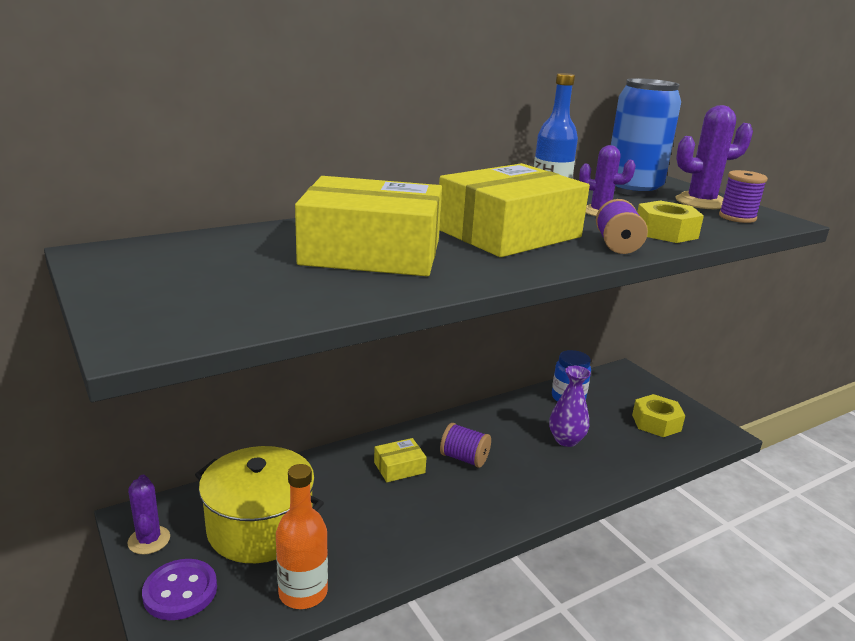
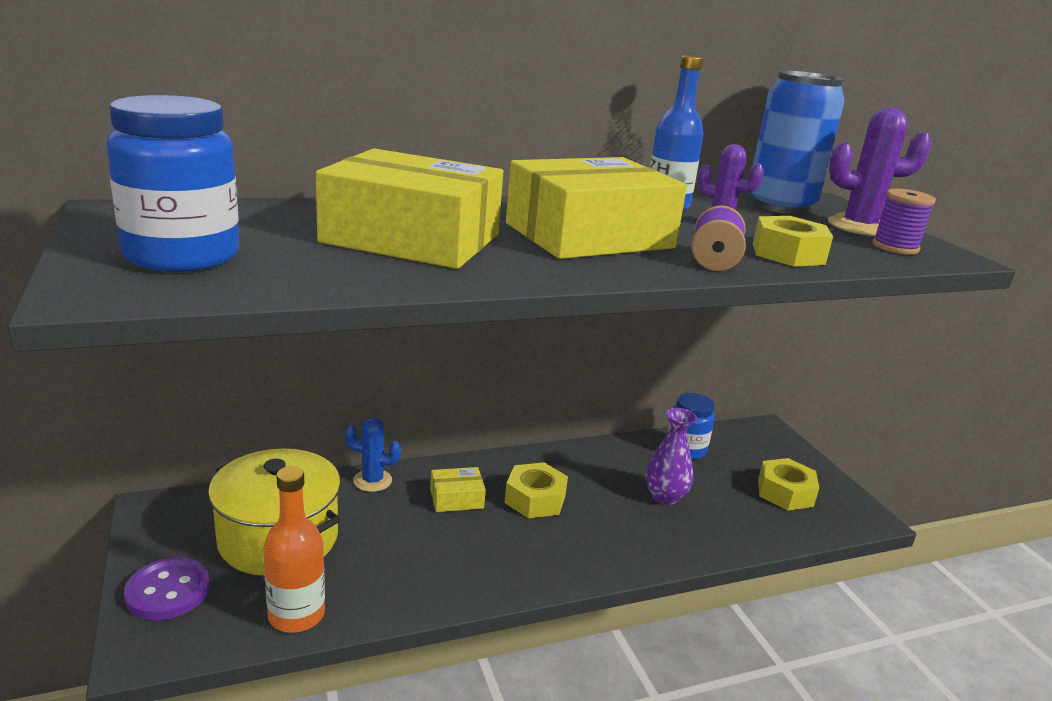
camera: 10 degrees right, 0 degrees up
(149, 540) = (157, 533): purple cactus -> none
(191, 292) = (182, 256): none -> blue jar
(322, 463) = (372, 481): none -> blue cactus
(464, 458) = (535, 499): purple spool -> yellow nut

